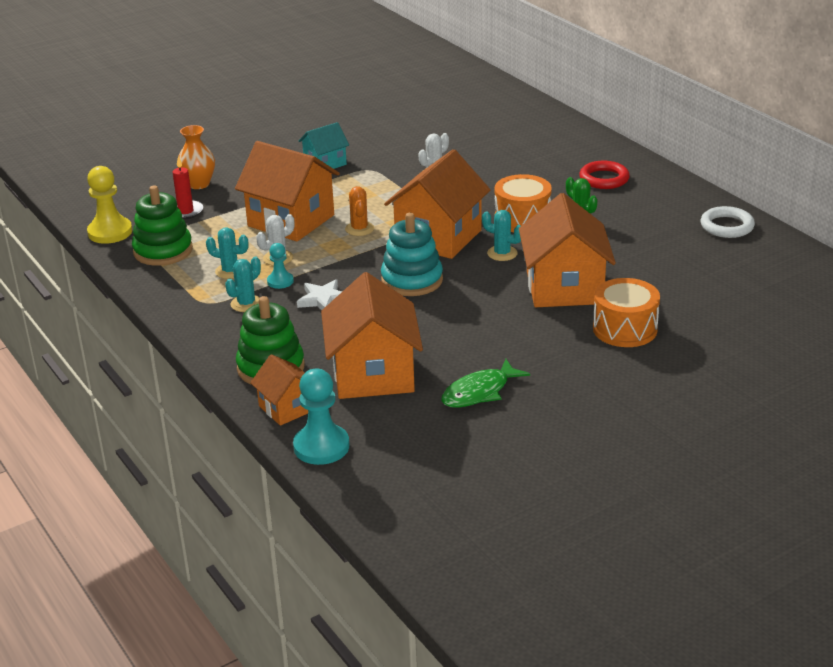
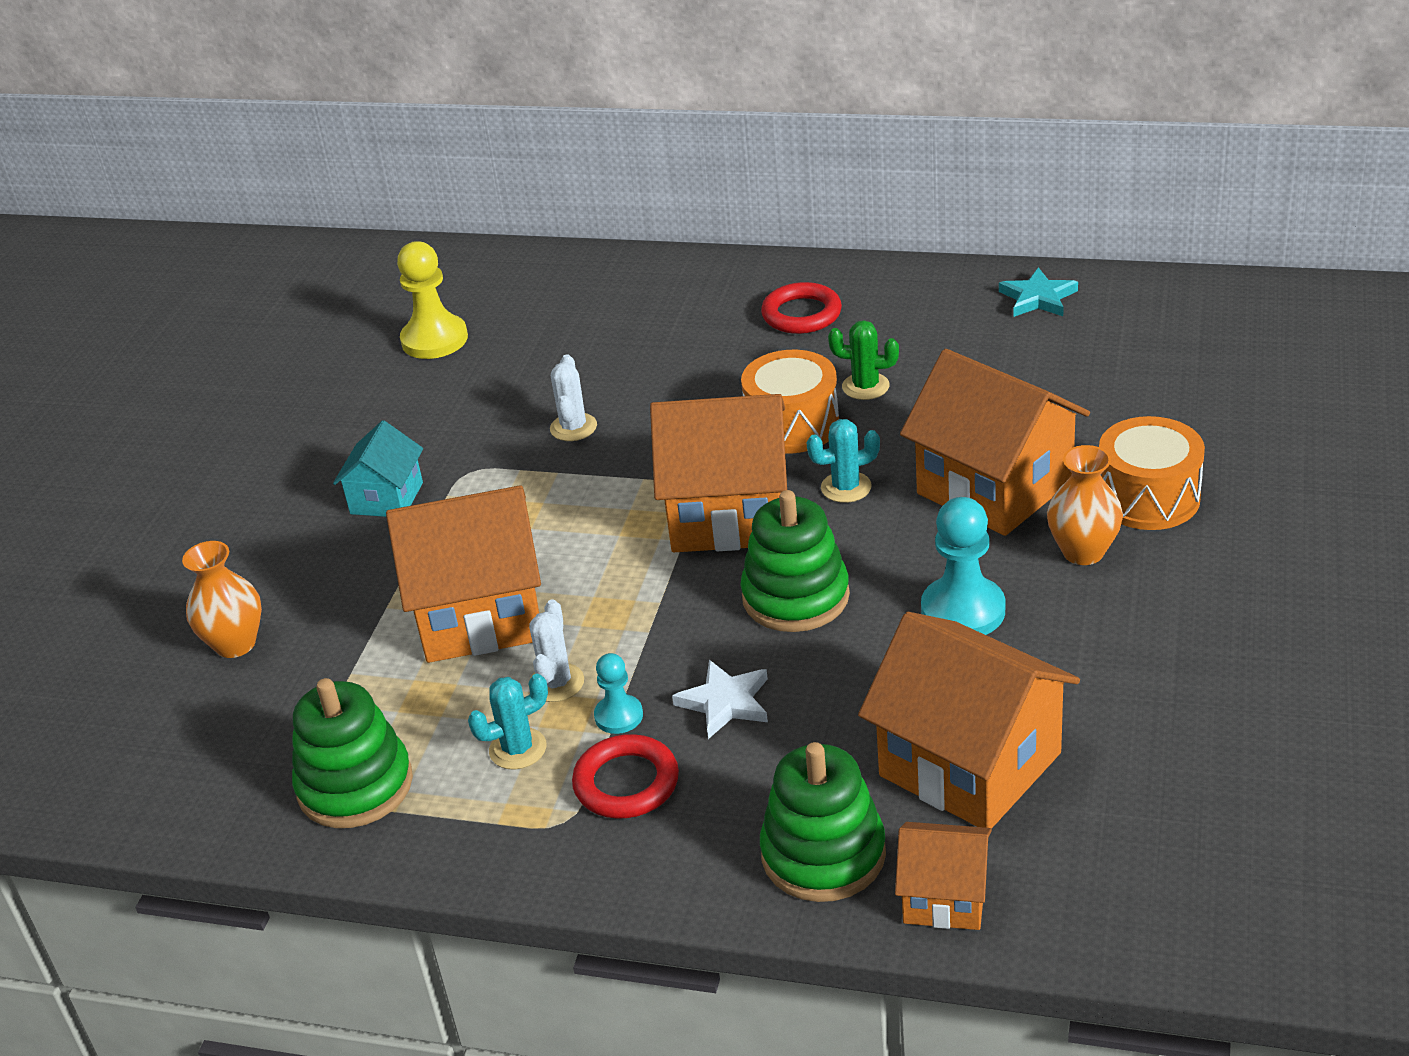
camera: 40 degrees left, 5 degrees up
(110, 232) = (211, 812): yellow pawn -> yellow pawn (434, 340)
(186, 211) = (287, 700): red candle -> none
(246, 304) = (626, 783): turquoise cactus -> red ring
(321, 447) = (1081, 918): turquoise pawn -> turquoise pawn (963, 610)
(359, 229) = (601, 567): orange cactus -> none
(412, 280) = (795, 597): turquoise stacking toy -> green stacking toy
(438, 237) = (728, 514): orange house -> orange house turned 75 degrees counterclockwise
(479, 392) = (1133, 695): green fish -> none
(557, 332) = (1083, 552): none -> orange vase
(727, 226) = (1038, 298): white ring -> turquoise star

